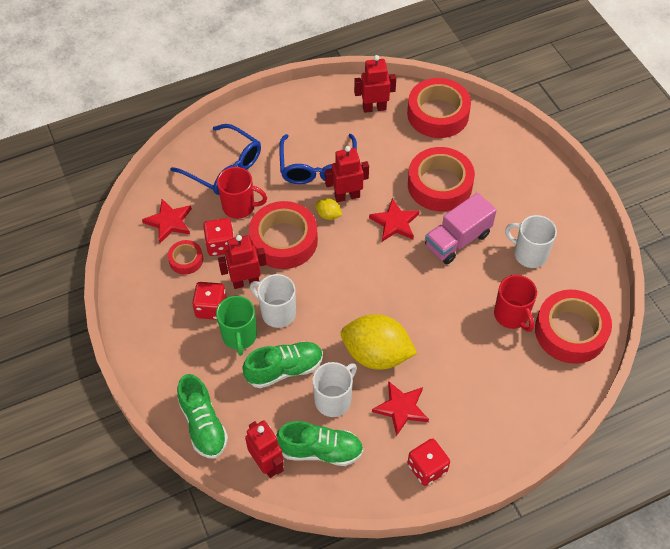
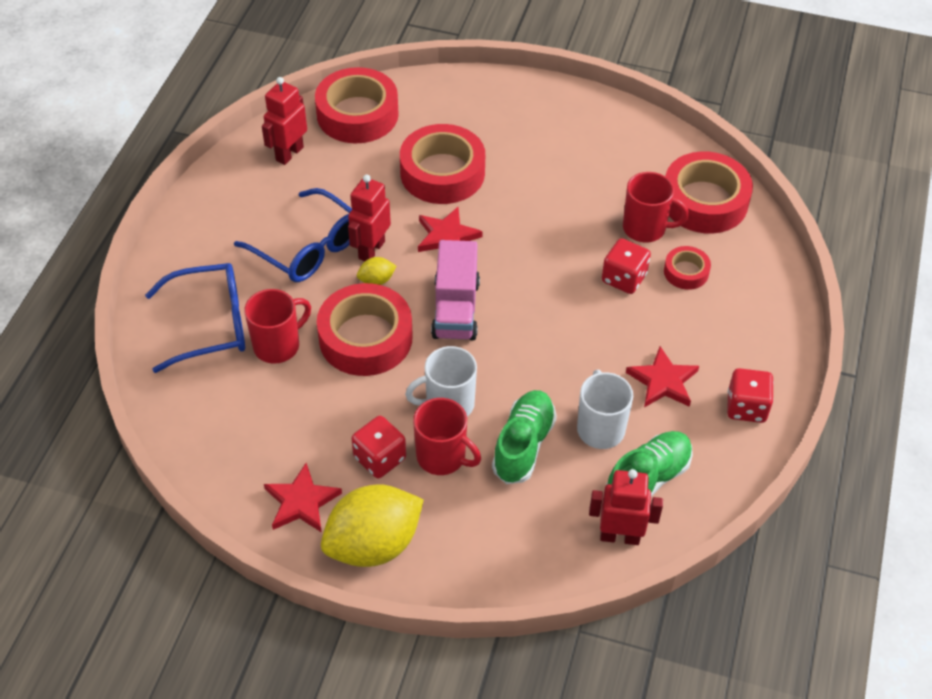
camera: 50 degrees left, 5 degrees down
(169, 222) = (223, 421): red star -> red star (301, 502)
(186, 260) = (291, 439): red tape -> red tape (686, 272)
(203, 424) = (517, 563): green shoe -> none
(220, 245) = (308, 395): red dice -> red dice (624, 278)
(239, 336) = (442, 457): green mug -> red mug
(245, 282) = (380, 405): red robot -> none
(376, 354) = (583, 358): yellow lemon -> yellow lemon (373, 544)
(457, 240) = (520, 206): pink truck -> pink truck (455, 309)
(529, 254) = (593, 168): white mug -> none

